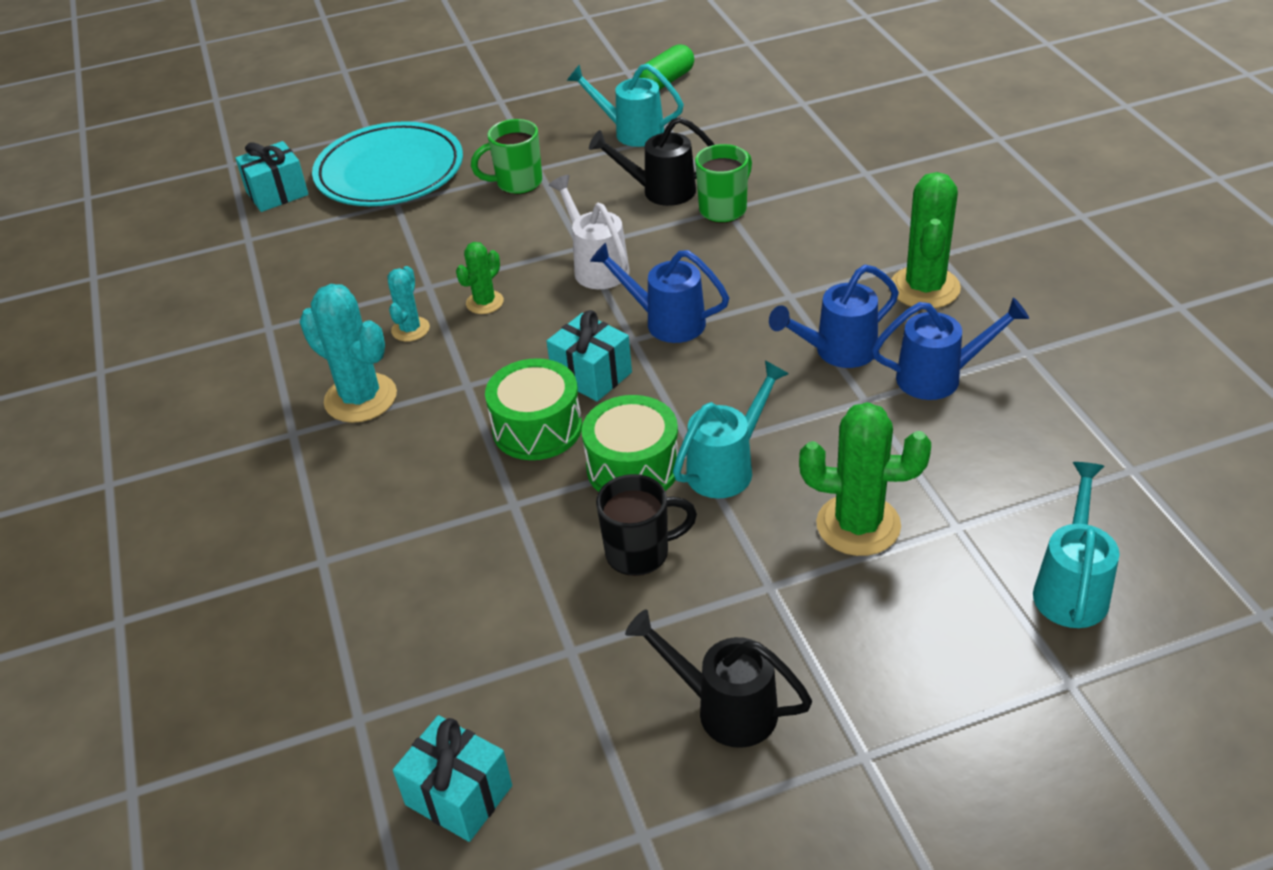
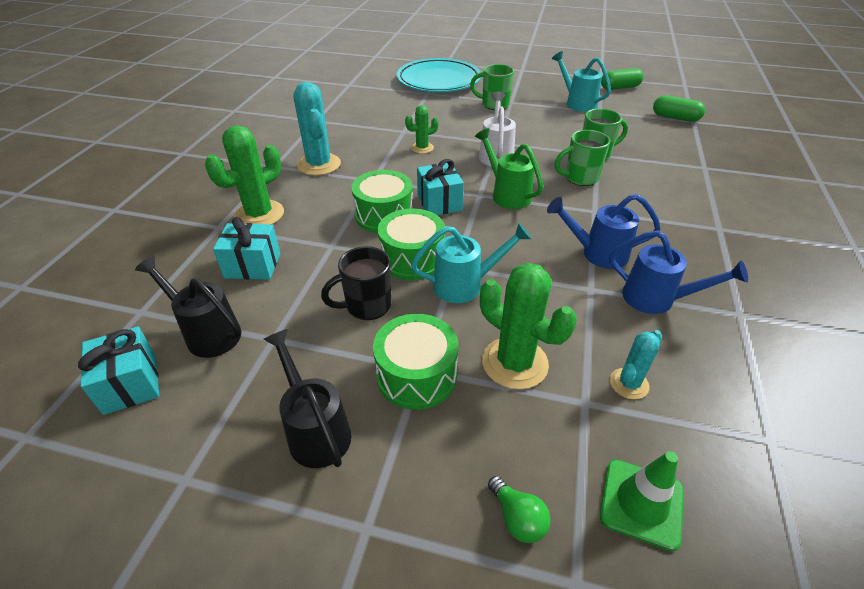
camera: 30 degrees right, 0 degrees up
(277, 193) = (381, 72): turquoise gift -> turquoise gift (253, 265)
(410, 329) = (375, 145): turquoise cactus -> turquoise cactus (629, 384)
(640, 553) = (367, 306): black mug -> black mug turned 135 degrees clockwise
(660, 191) = (566, 133): black watering can -> black watering can (207, 333)
(666, 322) = (507, 194): blue watering can -> green watering can
(734, 255) = (580, 178): none -> green mug
(772, 595) = (416, 375): none -> green drum
(777, 106) = (675, 118): none -> green capsule
(924, 288) = (692, 243): green cactus -> green cactus (259, 214)
(983, 664) = (517, 518): none -> green light bulb
(1071, 587) = (641, 503): turquoise watering can -> green traffic cone

